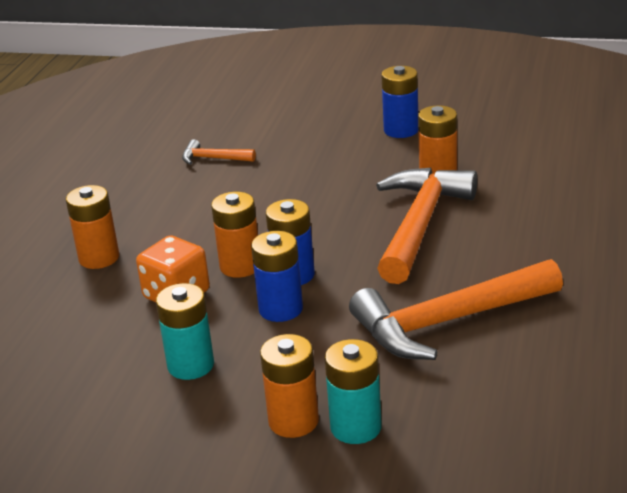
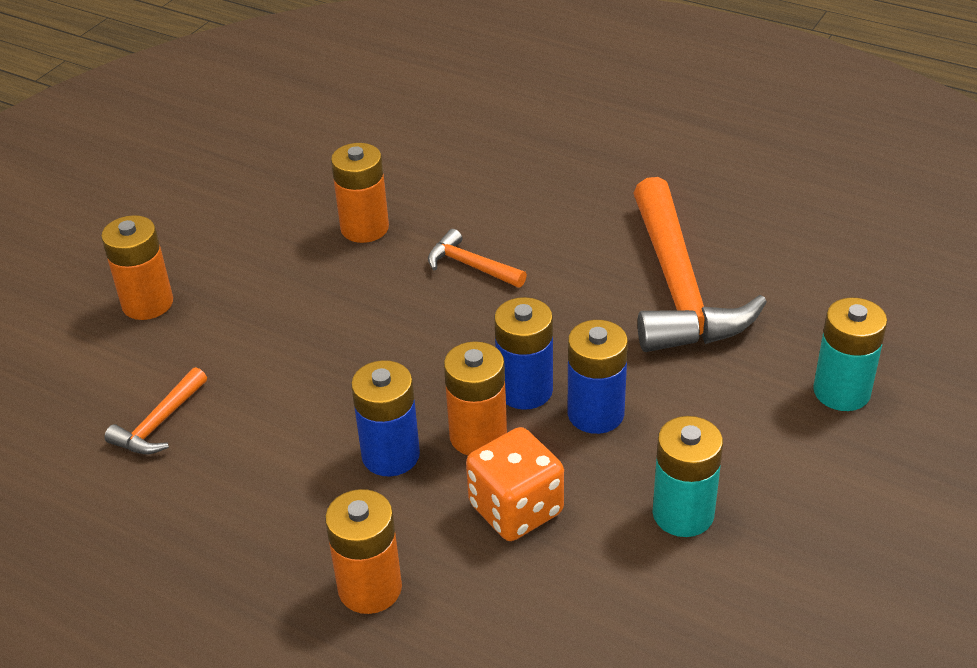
camera: 75 degrees left, 10 degrees up
(293, 421) = (819, 438): orange battery -> orange battery (147, 303)
(401, 130) = (229, 233): blue battery -> blue battery (390, 455)
(420, 224) = (470, 266): orange hammer -> orange hammer, size x0.45

